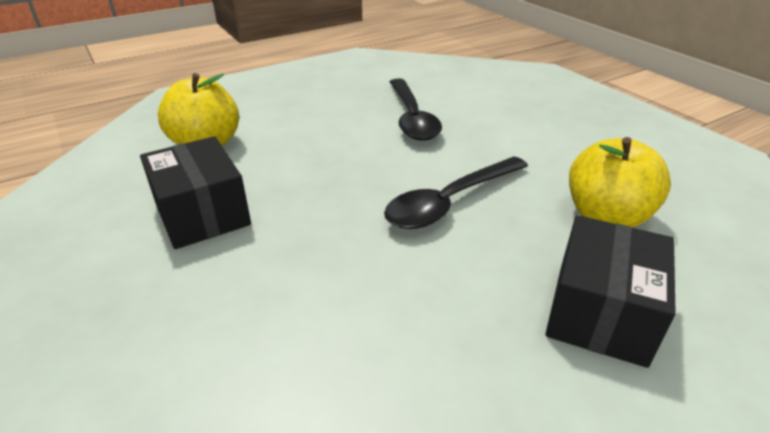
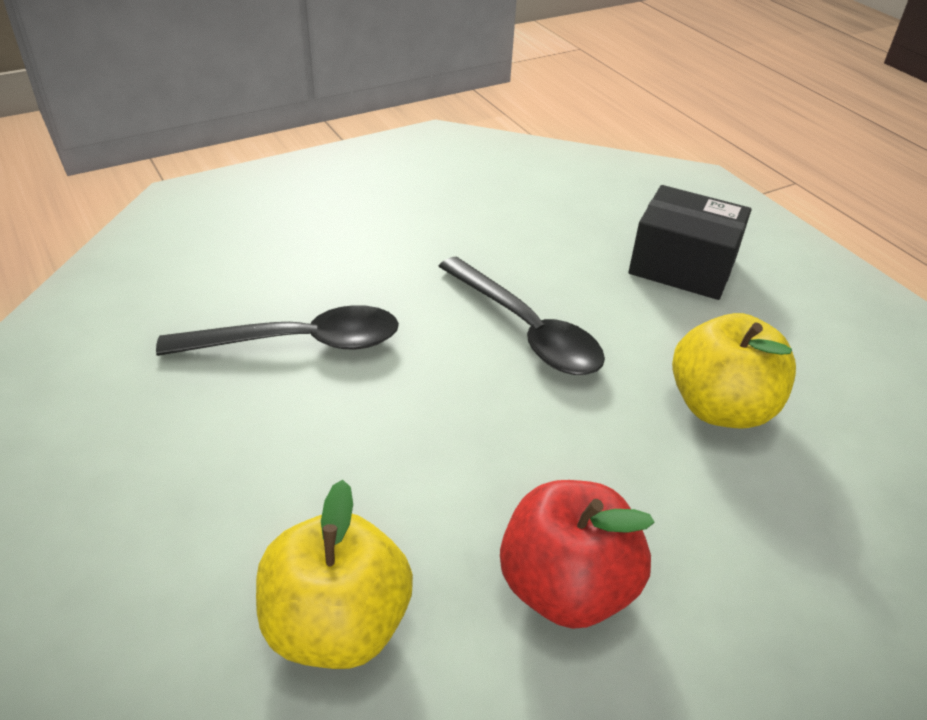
camera: 90 degrees left, 5 degrees up
(202, 213) = (566, 587): black box -> red apple
(606, 216) = (548, 231): yellow apple -> yellow apple (720, 407)

